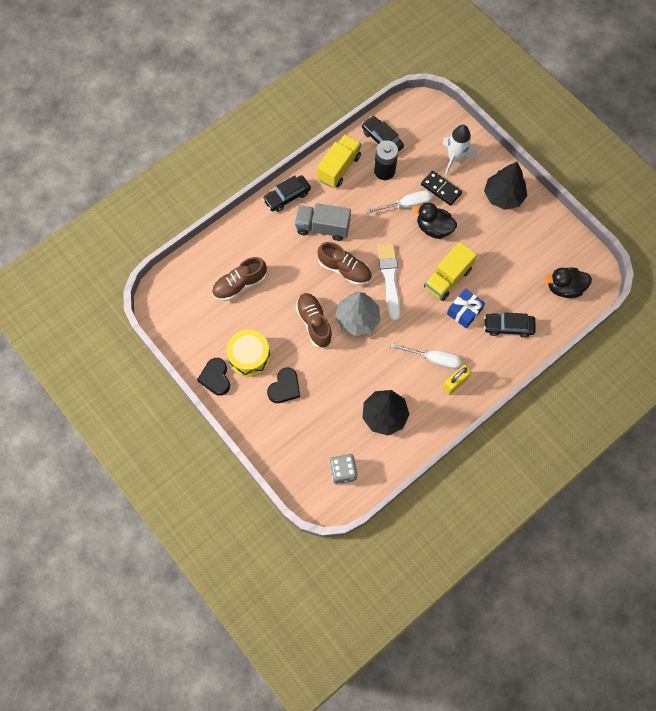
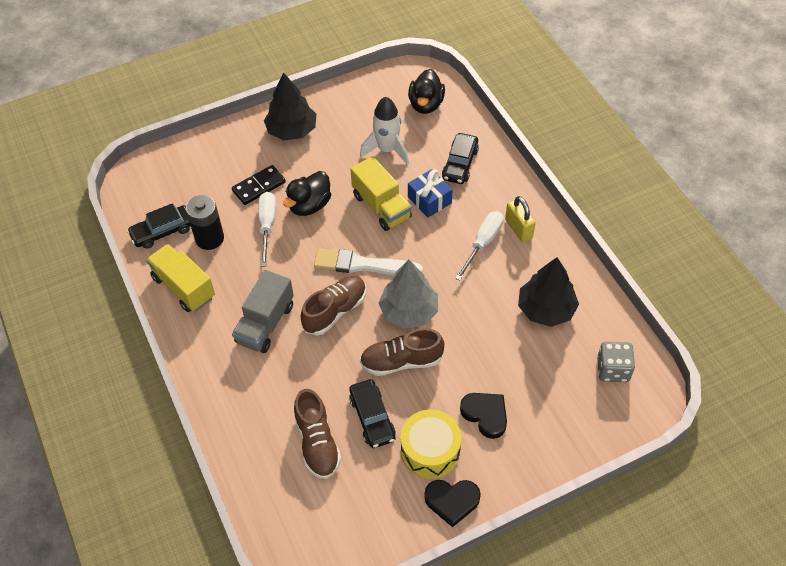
camera: 75 degrees left, 15 degrees down
(287, 196) = (202, 357): black car -> black car (372, 418)
(455, 159) = (223, 164): white rocket -> white rocket (387, 149)

